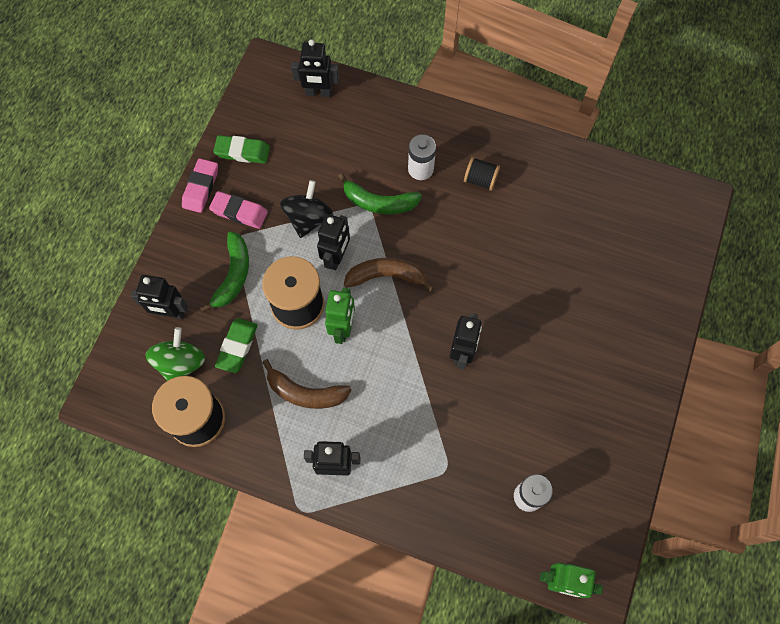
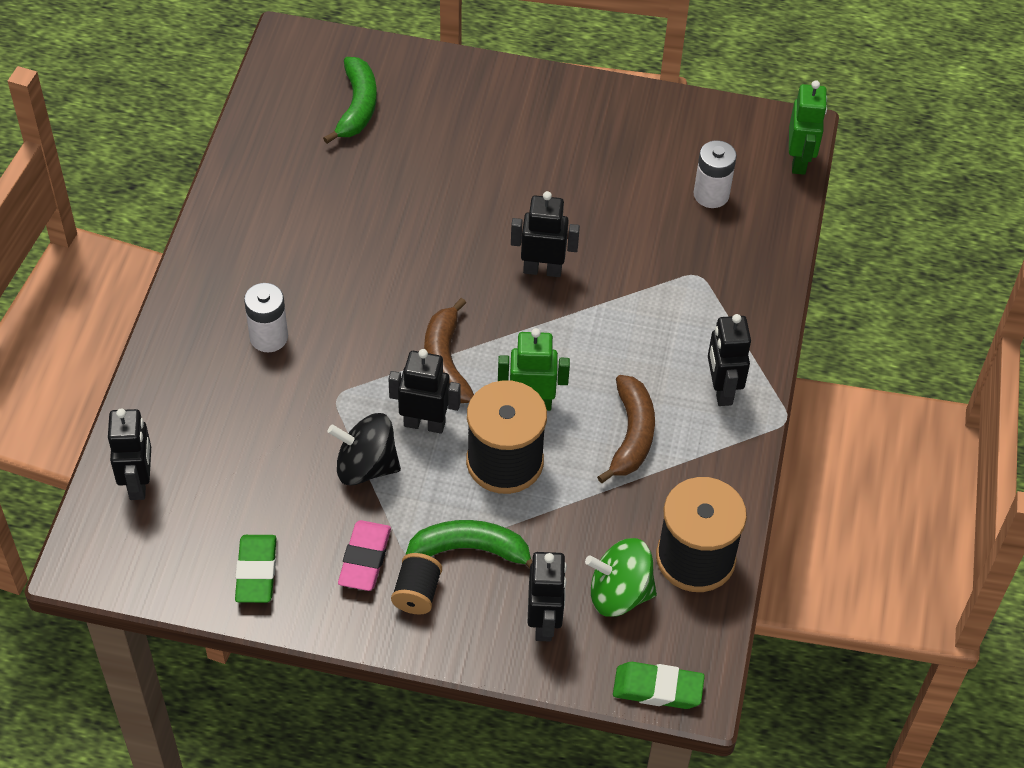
camera: 100 degrees left, 15 degrees down
(201, 188) = (327, 620): pink eraser -> none
(237, 347) = (581, 526): green eraser -> green eraser (657, 689)
(379, 202) = (329, 382): green banana -> green banana (357, 107)
(480, 180) = (281, 267): black spool -> black spool (417, 593)

